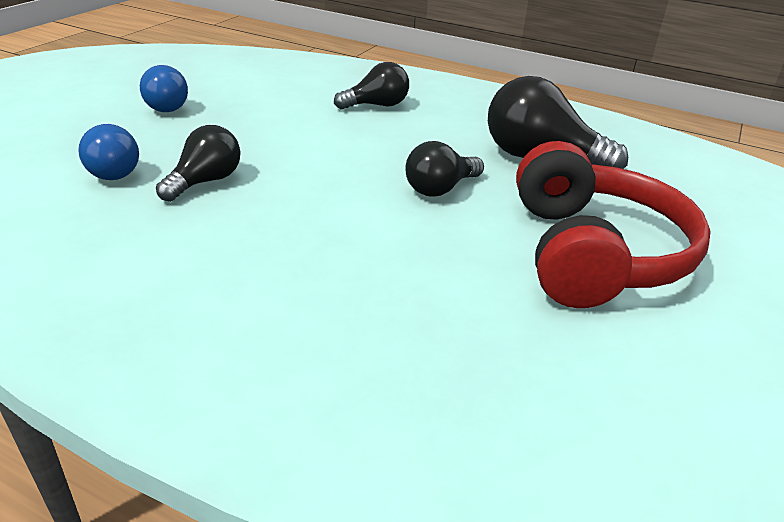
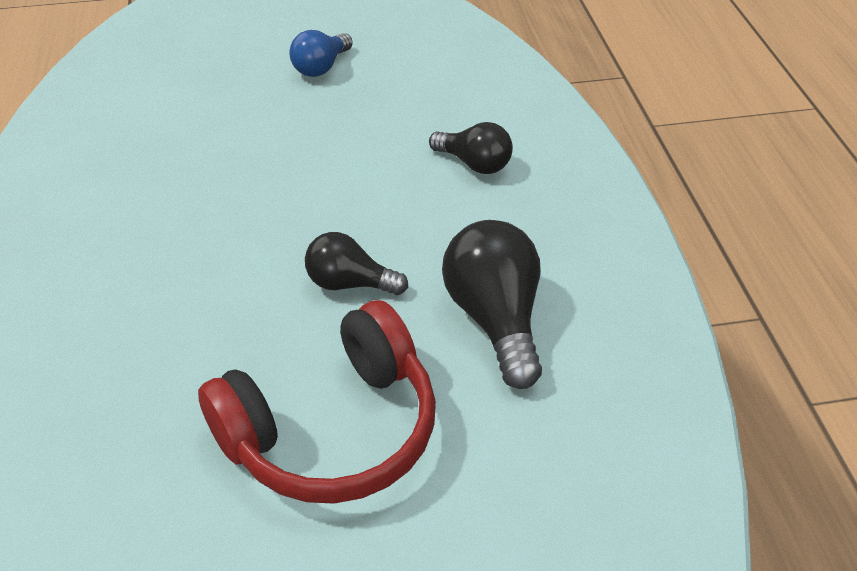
camera: 55 degrees right, 10 degrees up
(112, 170) = (193, 113): blue light bulb -> none
(205, 181) = (223, 160): black light bulb -> none

